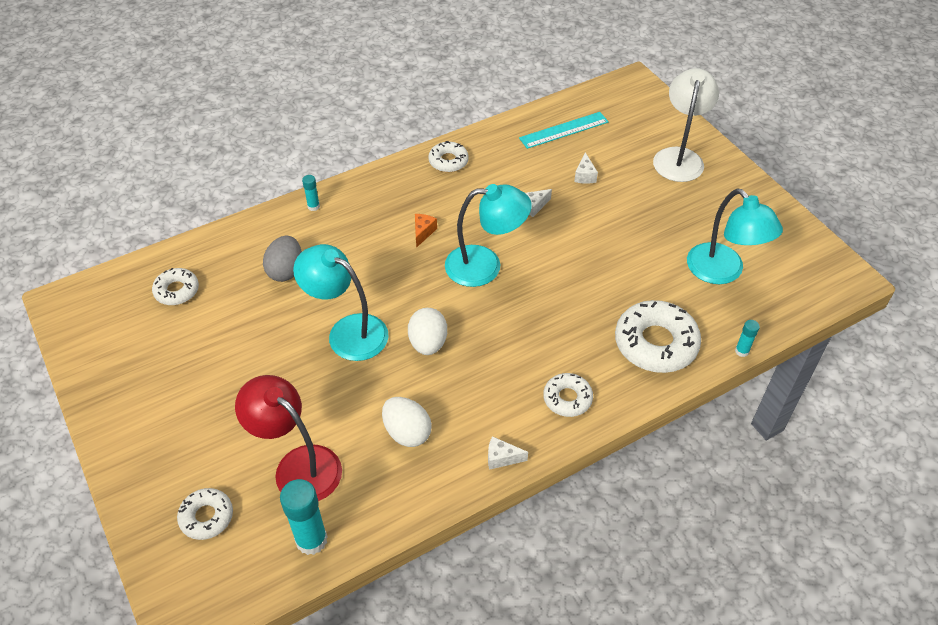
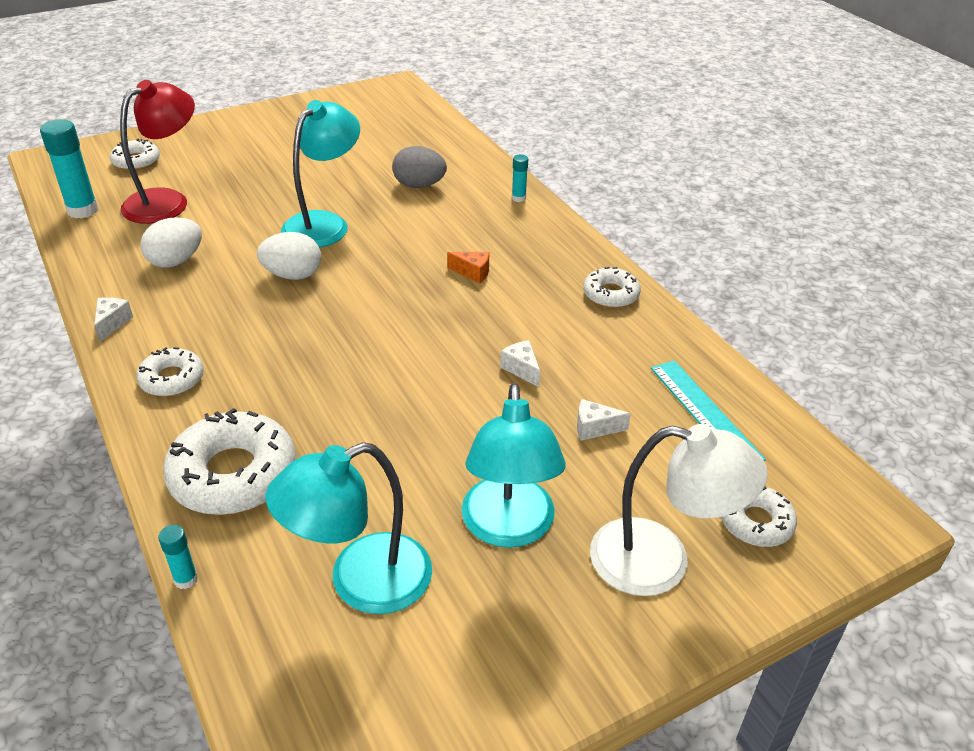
camera: 90 degrees right, 10 degrees down
(177, 291) = (400, 132): white donut -> white donut (756, 522)
(485, 265) = (409, 320): turquoise lamp -> turquoise lamp (508, 528)

